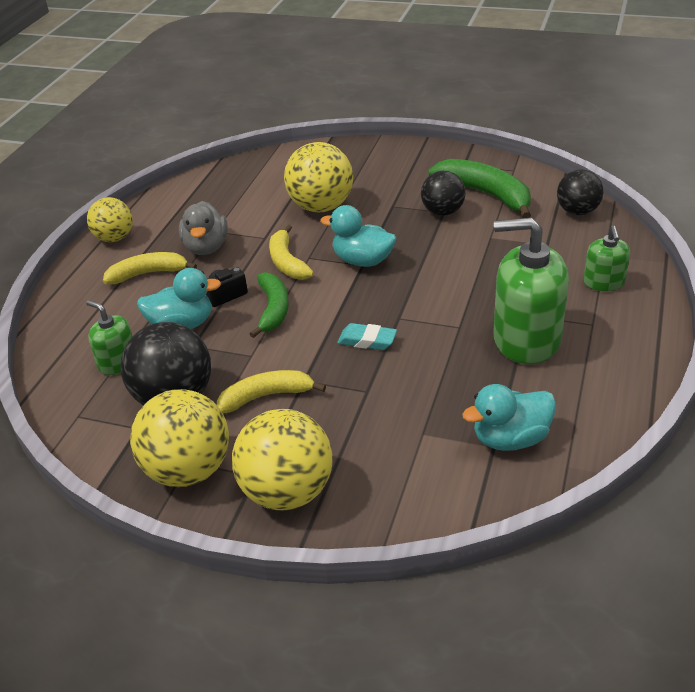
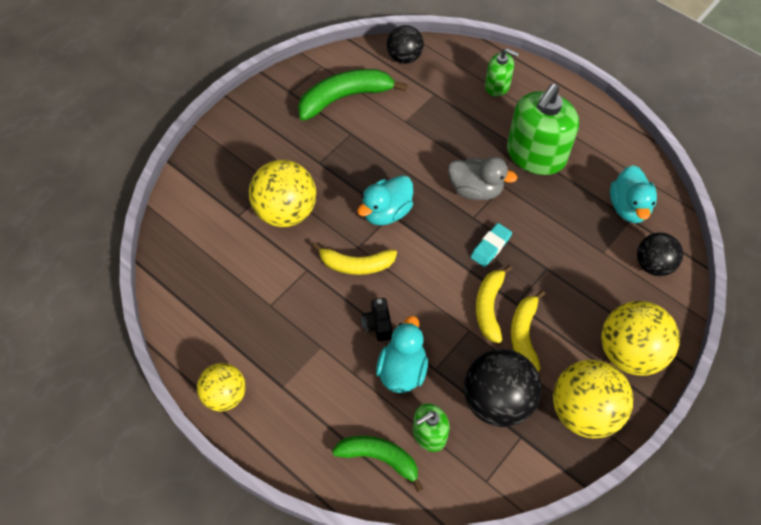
camera: 70 degrees left, 20 degrees up
(148, 274) = (307, 379): yellow banana -> yellow banana (489, 307)
(206, 247) = (293, 319): grey duck -> grey duck (475, 190)
(273, 309) = (417, 296): green banana -> green banana (379, 458)
(443, 212) = (351, 134): black ball -> black ball (653, 265)

